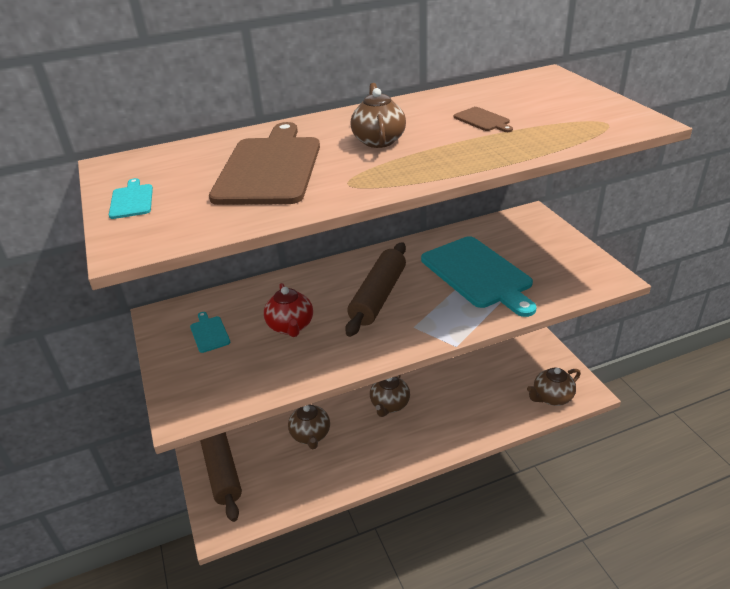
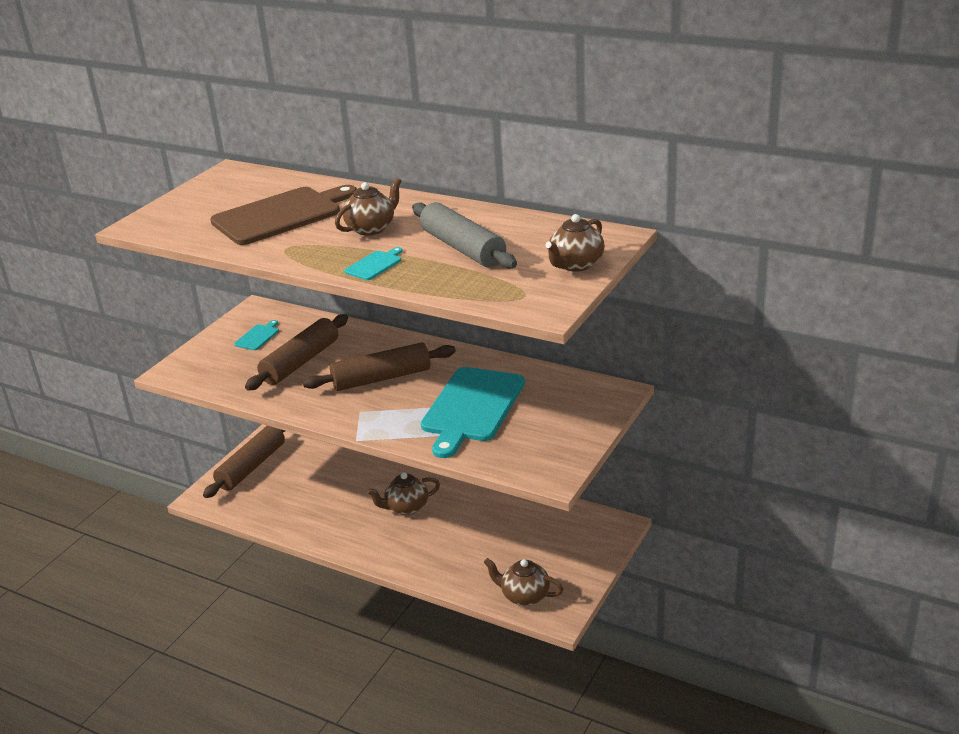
camera: 50 degrees right, 5 degrees down
(132, 200) = (190, 200): turquoise cutting board -> turquoise cutting board (374, 265)
(291, 326) = (300, 362): red teapot -> brown rolling pin
(310, 435) = (328, 487): brown teapot -> brown teapot (575, 265)
(483, 120) = (462, 248): brown cutting board -> grey rolling pin

